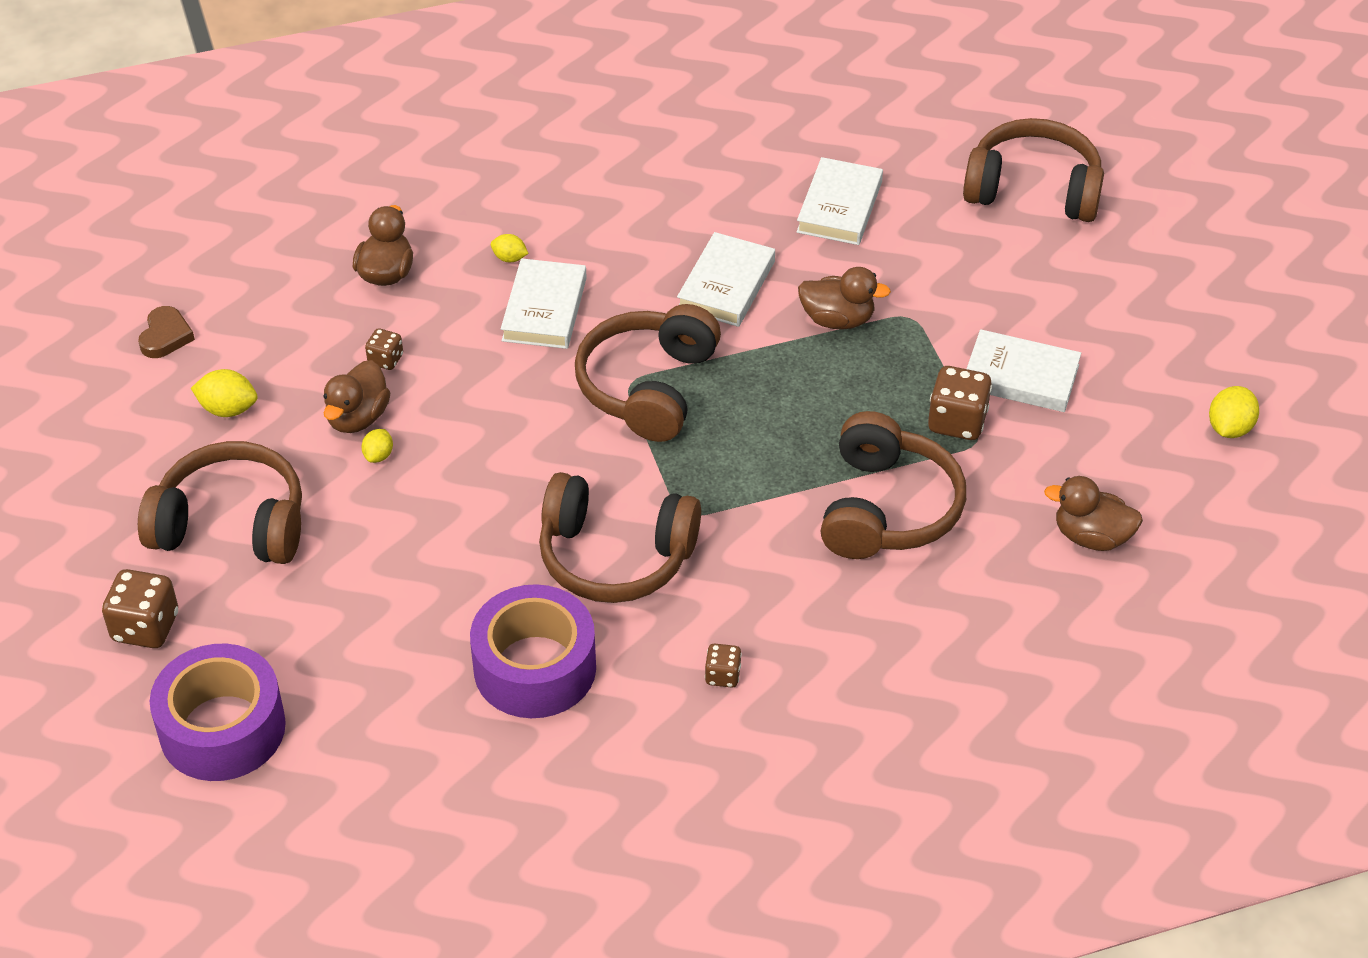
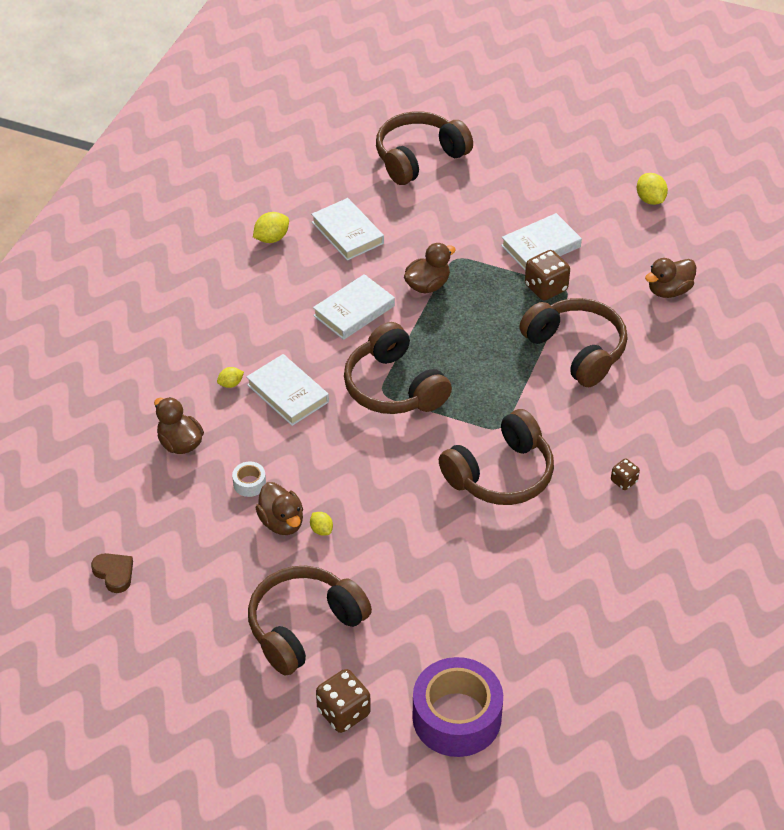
camera: 50 degrees left, 0 degrees up
(228, 409) = (209, 577): yellow lemon -> yellow lemon (271, 238)
(385, 359) = (249, 483): brown dice -> white tape
(535, 668) = (545, 553): purple tape -> none
(726, 285) = (354, 311): white book -> white book turned 75 degrees clockwise

